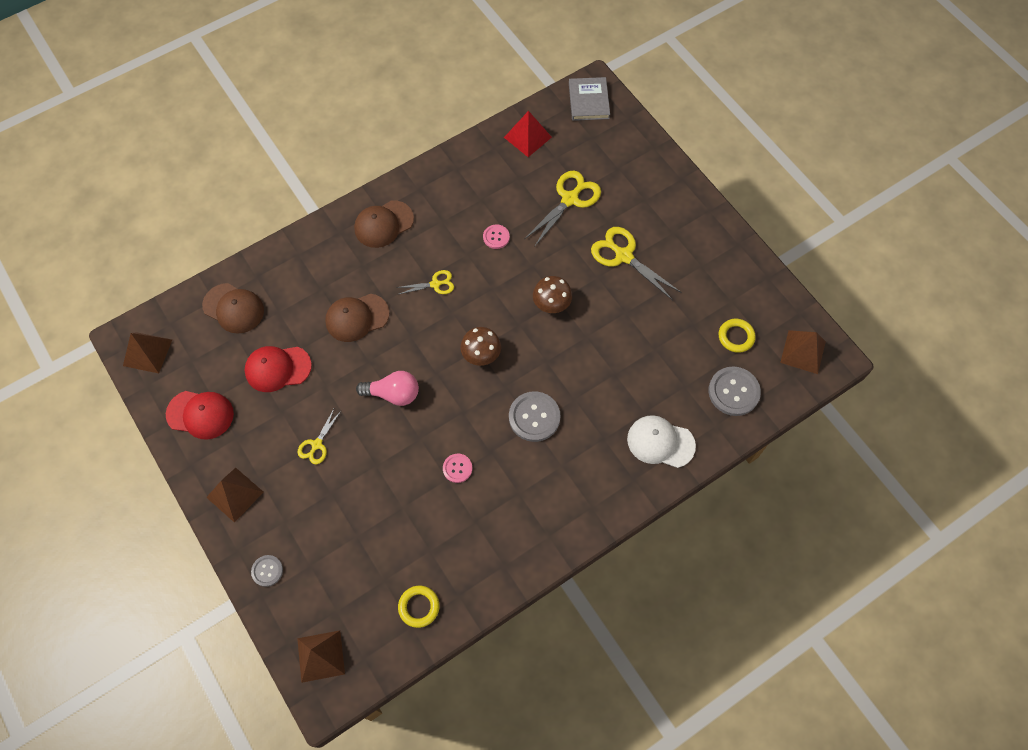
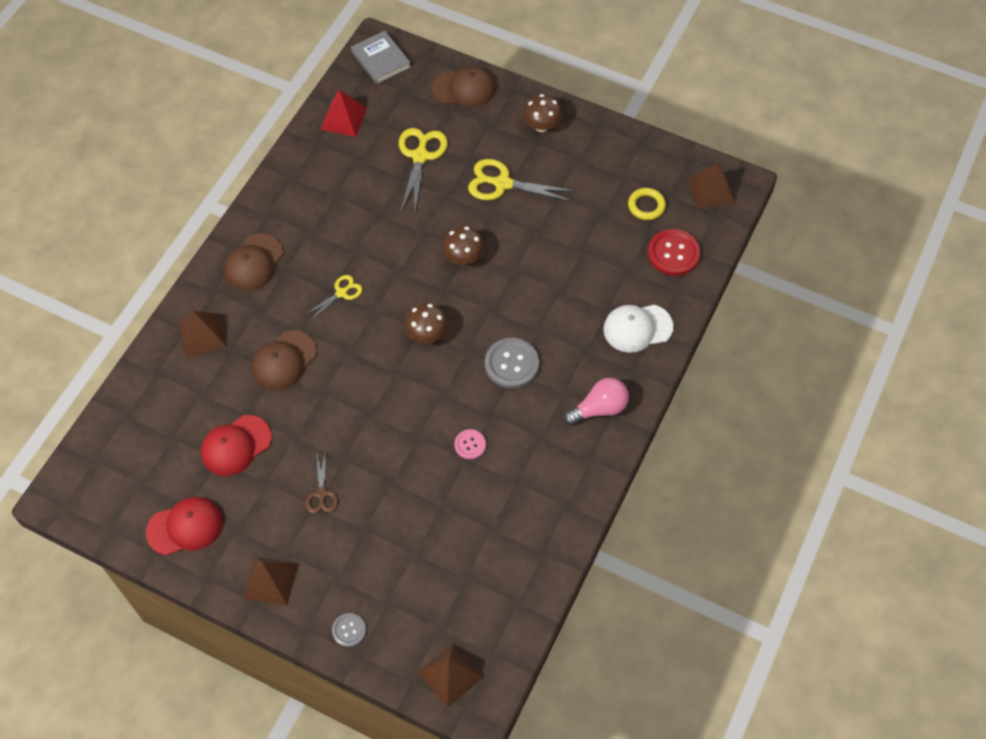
camera: 30 degrees left, 5 degrees down
(147, 352) = (89, 498): brown pyramid -> brown pyramid (202, 335)
(233, 308) = (152, 413): brown cap -> brown cap (464, 88)
(316, 444) = (321, 494): yellow scissors -> brown scissors
(393, 394) = (366, 411): pink light bulb -> pink light bulb (599, 409)
(419, 607) = (513, 582): yellow ring -> none
(496, 237) = (372, 223): pink button -> none
(688, 221) = (541, 125): none -> brown mushroom
(733, 392) = (673, 253): grey button -> red button

